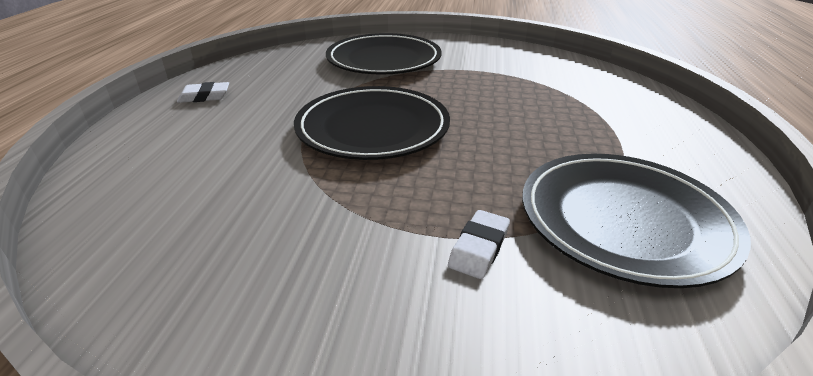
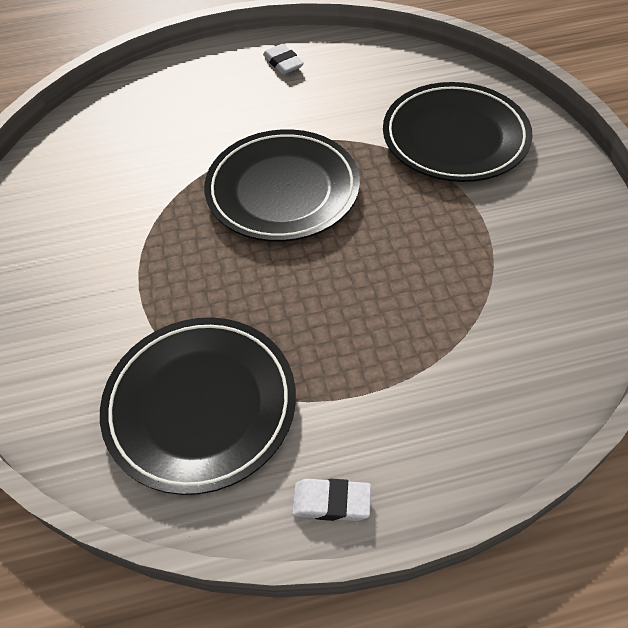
camera: 70 degrees right, 20 degrees up
(479, 248) = (131, 312): white eraser -> white eraser (331, 502)

